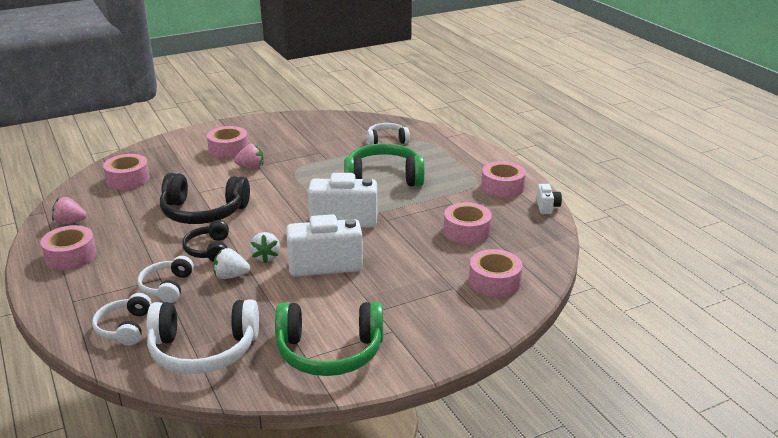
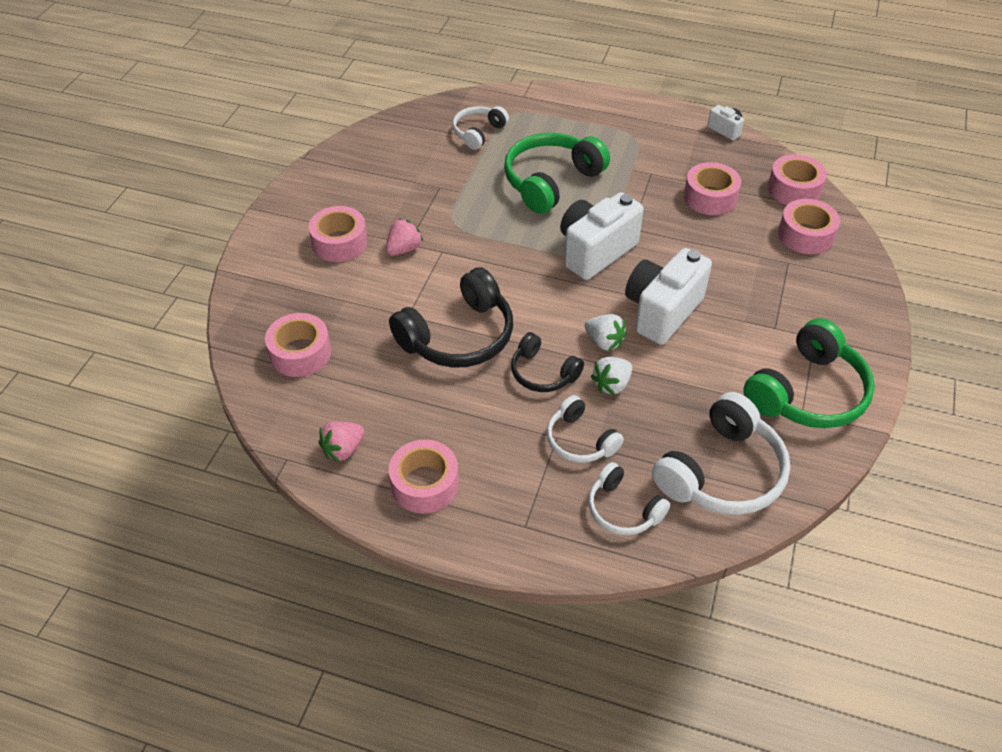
camera: 45 degrees left, 20 degrees up
(502, 187) = (662, 129): pink tape -> pink tape (794, 189)

